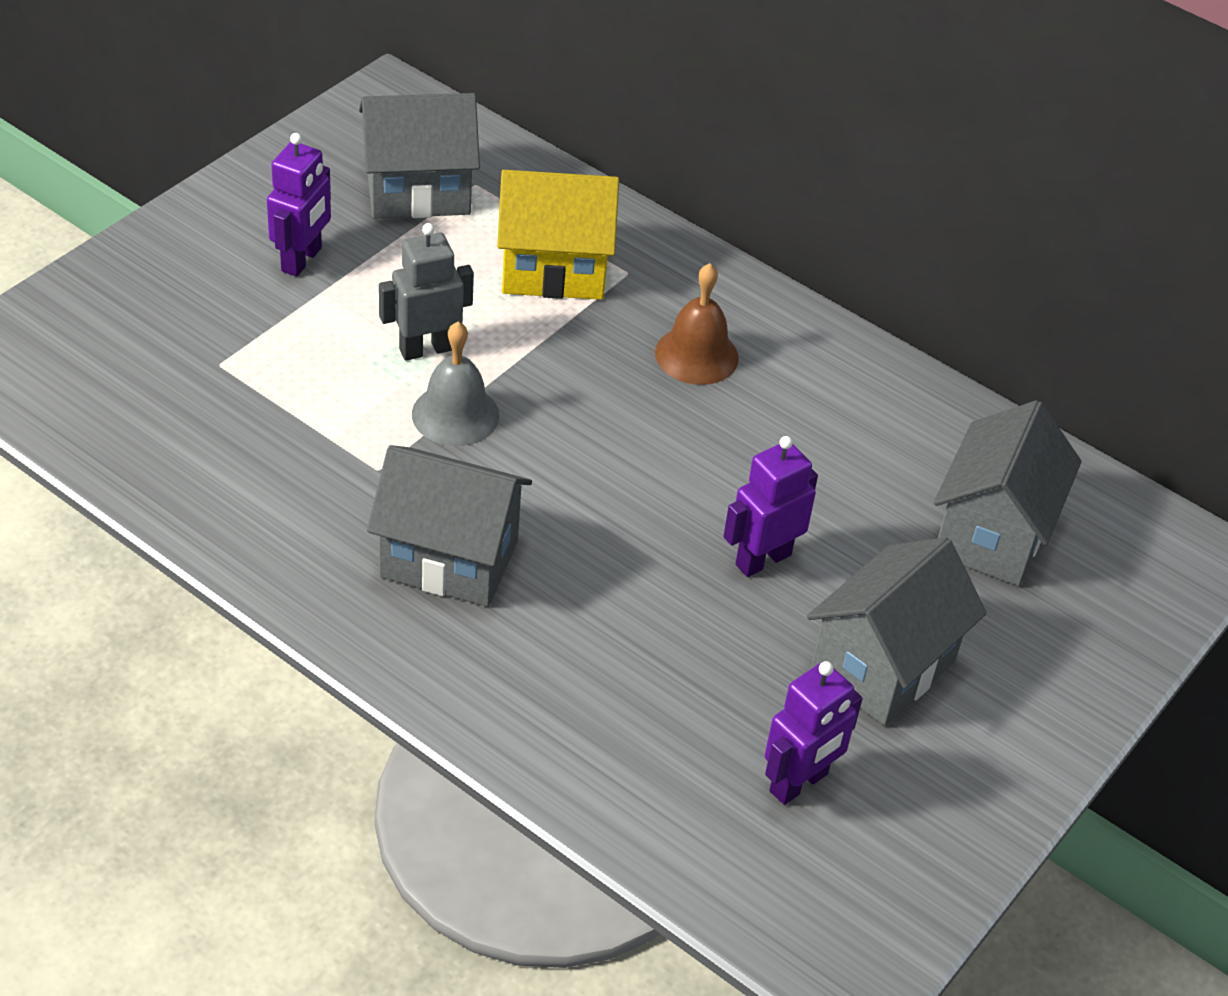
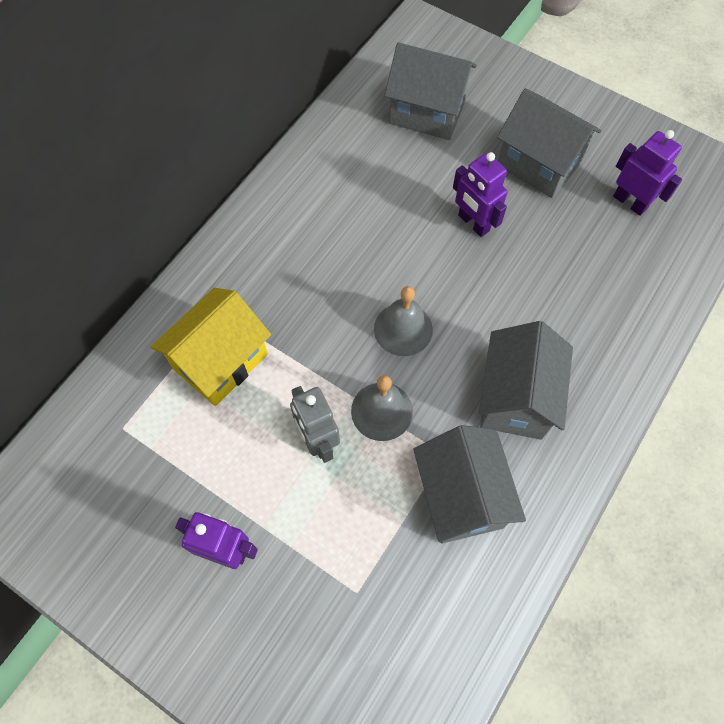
camera: 90 degrees left, 20 degrees up
(418, 191) = (134, 471): grey house -> grey house (460, 496)
(553, 270) = (221, 362): yellow house -> yellow house turned 45 degrees clockwise
(580, 452) = (403, 329): none -> grey bell
(696, 355) = (299, 266): brown bell -> none

